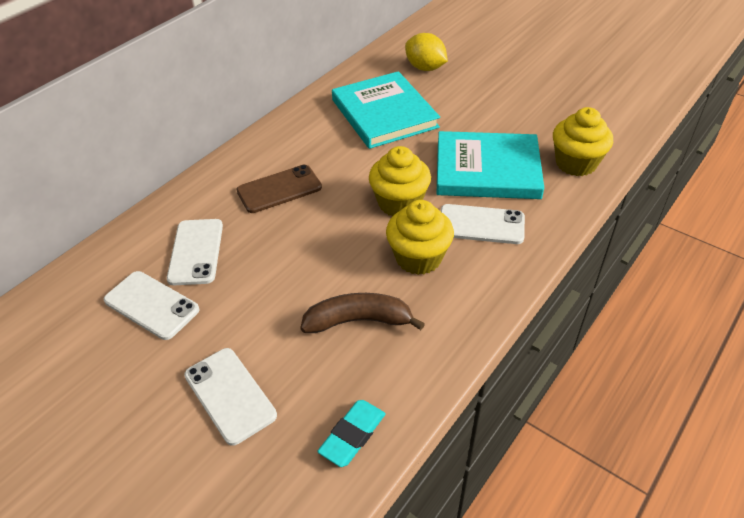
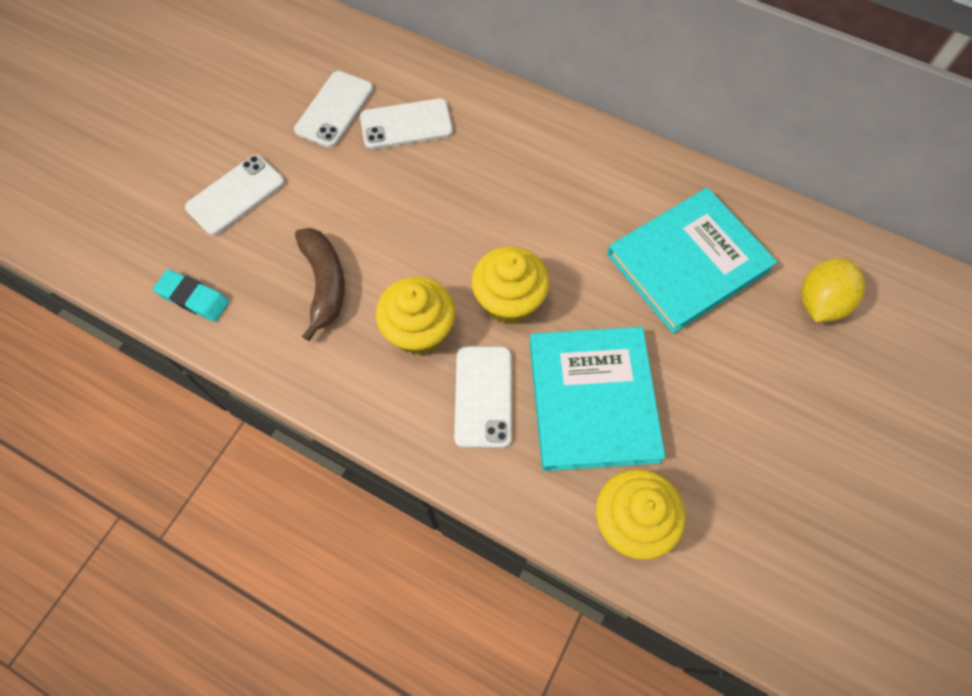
camera: 80 degrees right, 20 degrees up
(279, 189) = (513, 175): brown phone -> none

